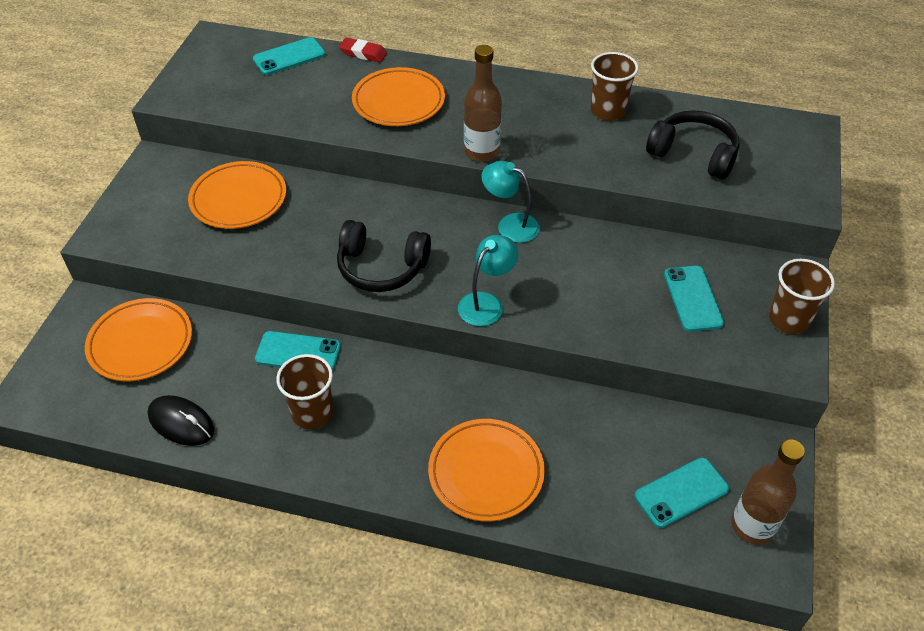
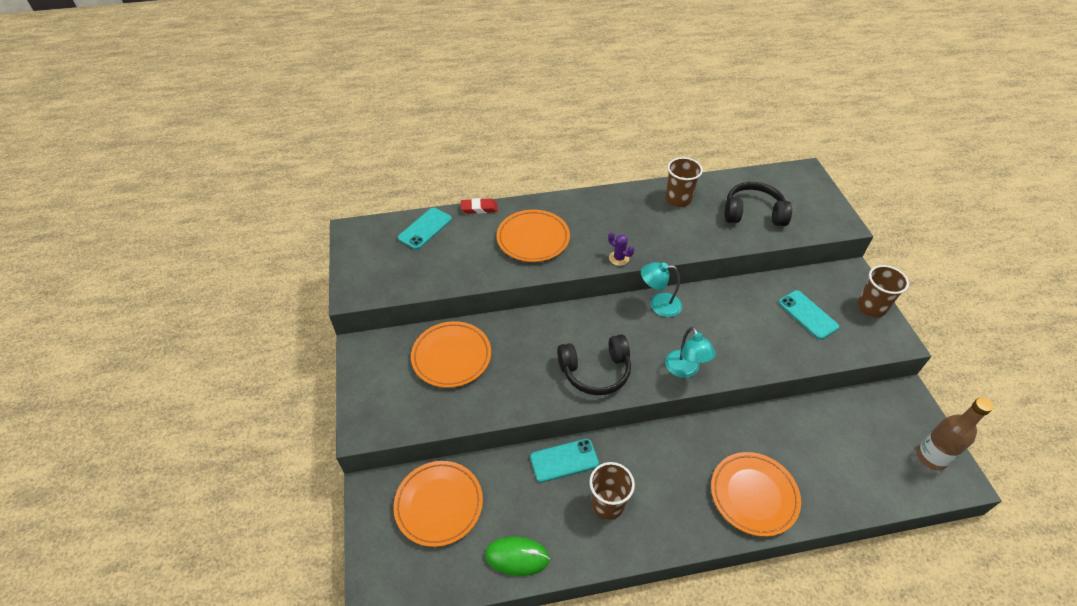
camera: 25 degrees left, 0 degrees up
(181, 423) = (517, 557): black mouse -> green mouse
(481, 152) = (619, 258): brown bottle -> purple cactus
(486, 303) = (685, 370): turquoise lamp -> turquoise lamp turned 150 degrees clockwise
(681, 492) = (877, 453): turquoise phone -> none

